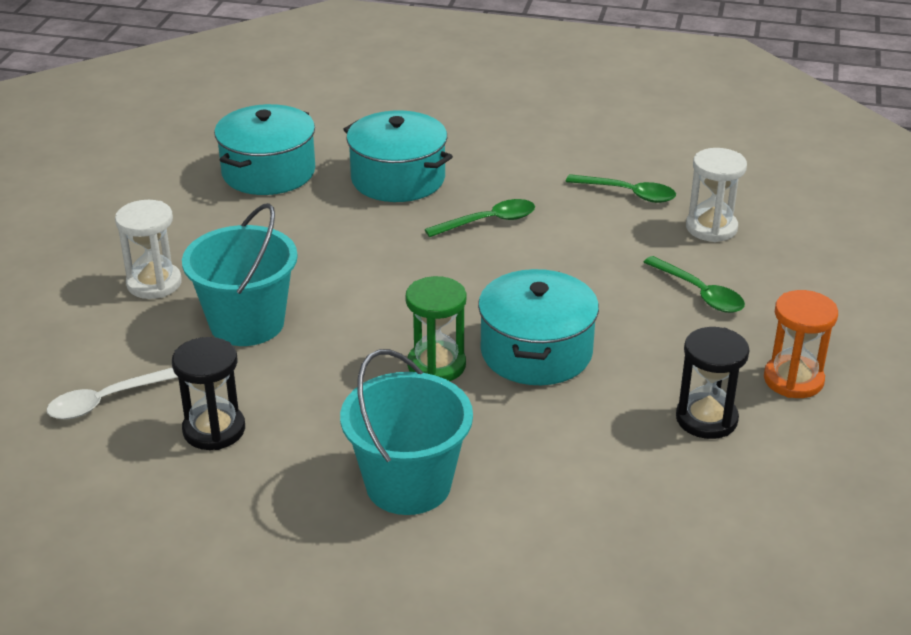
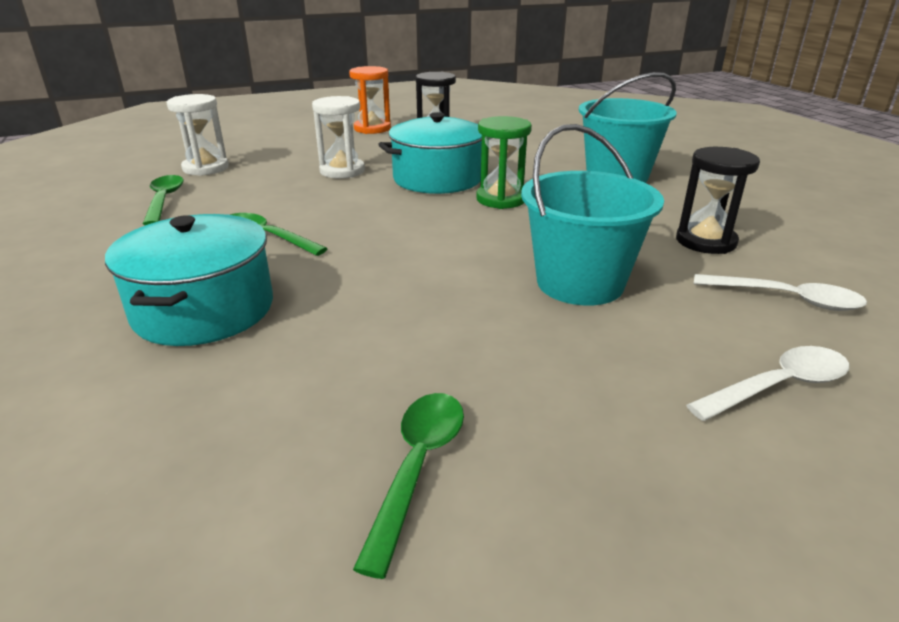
camera: 125 degrees left, 5 degrees down
(68, 327) = (778, 386): none -> white spoon
(154, 283) = (617, 371): white hourglass -> white hourglass (342, 171)
(268, 172) = (252, 422): turquoise pot -> none
(699, 293) = (305, 157): green spoon -> green spoon (417, 468)

